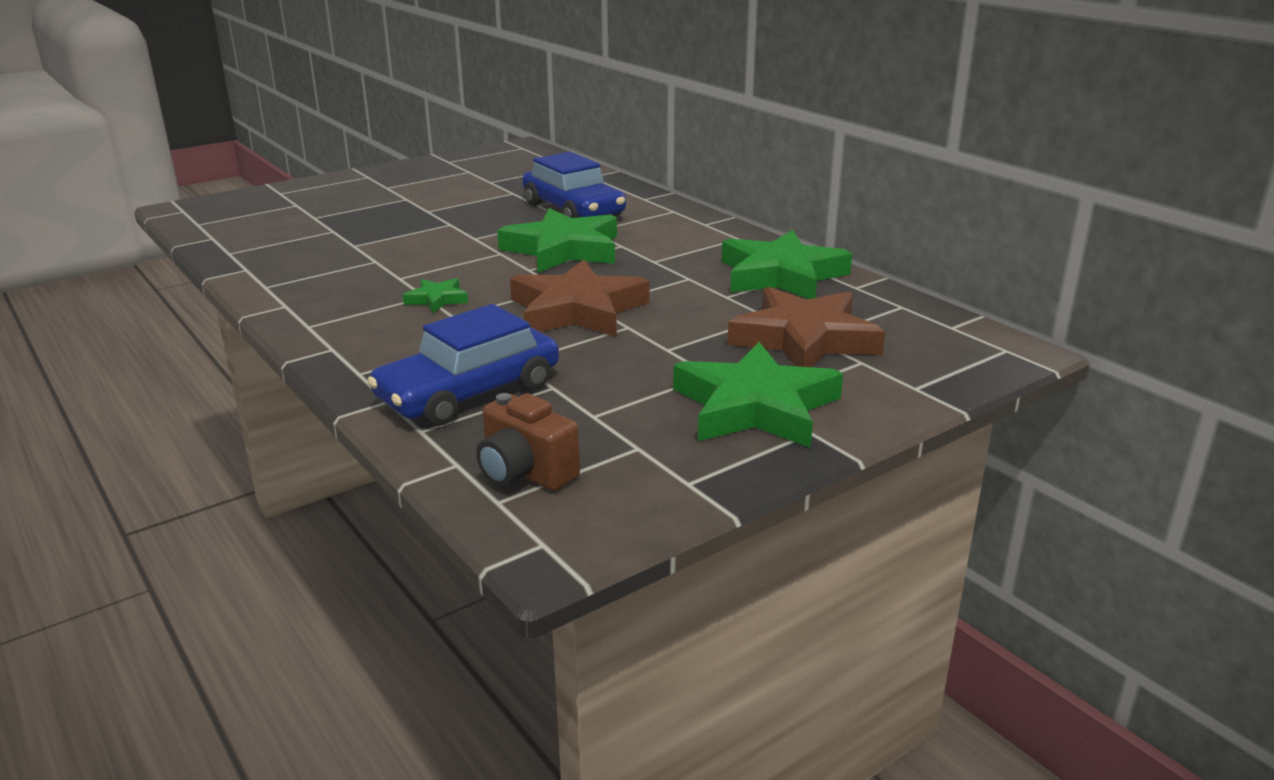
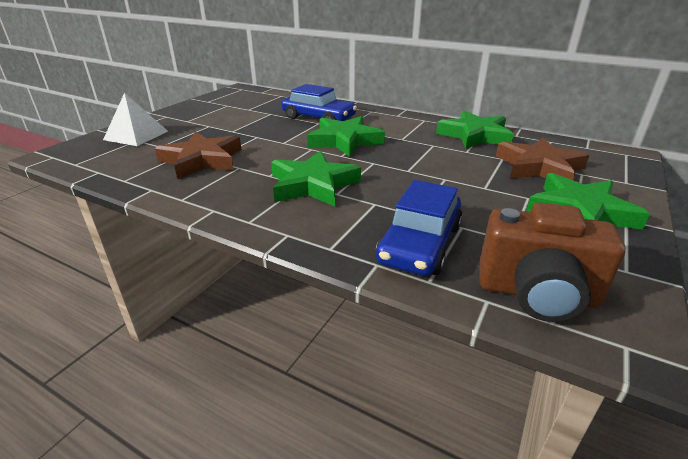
camera: 25 degrees left, 5 degrees up
(302, 198) = (136, 135): none -> white pyramid
(437, 299) = (313, 185): green star -> green star, size x2.17
(525, 473) = (536, 294): brown camera -> brown camera, size x1.61
(577, 310) = (404, 174): brown star -> brown star (202, 160)

